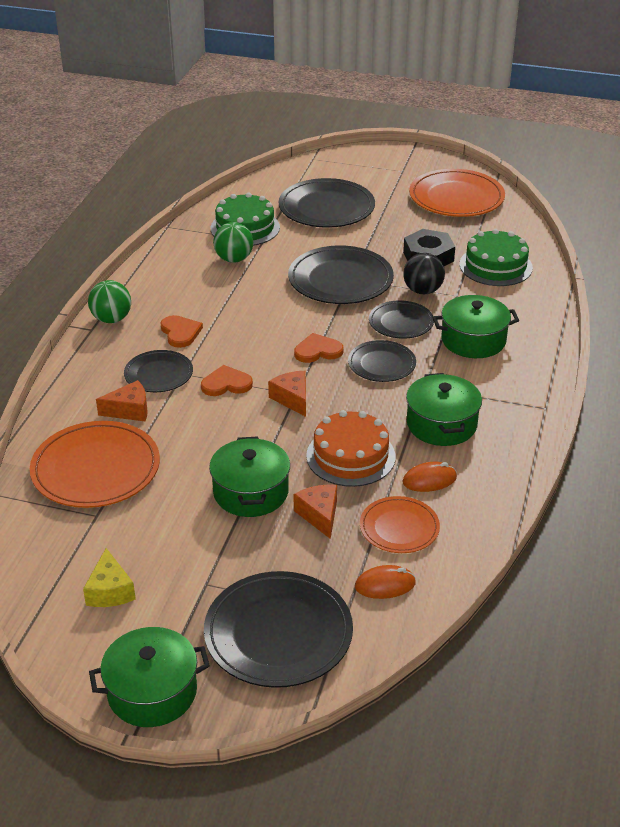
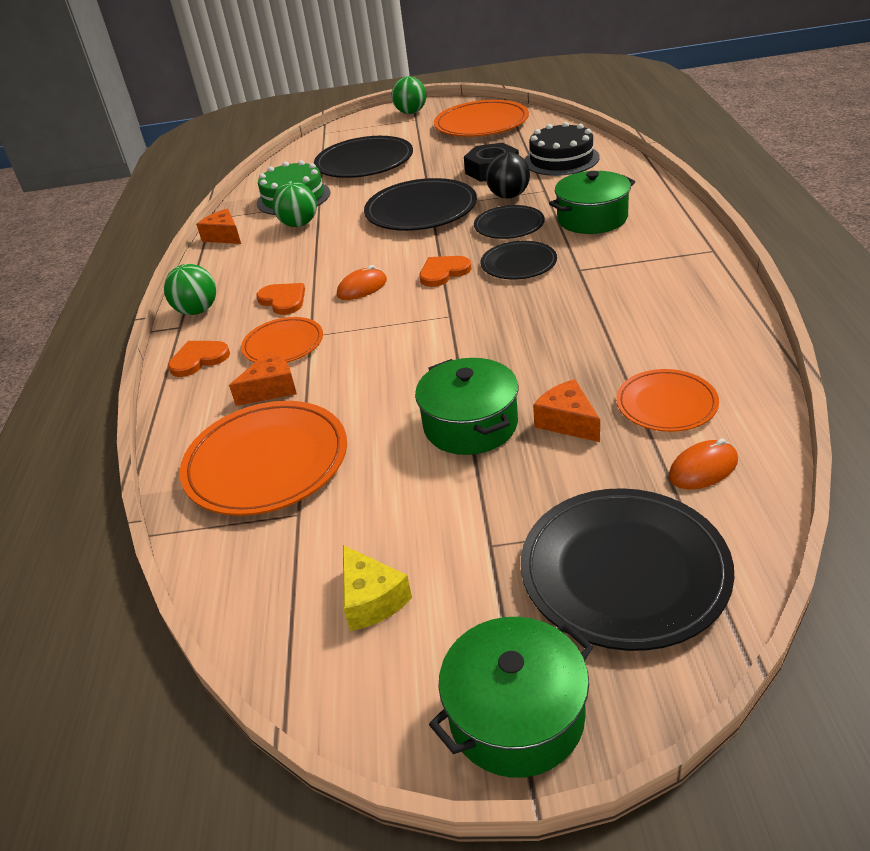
camera: 15 degrees left, 0 degrees up
(158, 374) = (283, 344): black plate -> orange plate
(226, 384) = (366, 330): orange heart -> orange heart (199, 359)
(292, 399) = (449, 321): orange cheese -> orange cheese (224, 236)
(350, 456) = (554, 353): orange cake -> none
(403, 161) = (411, 112): none -> green ball
(429, 480) = (657, 348): orange mouse -> orange mouse (362, 288)
(441, 424) = (624, 295): green pot -> none
(495, 266) = (561, 159): green cake -> black cake

